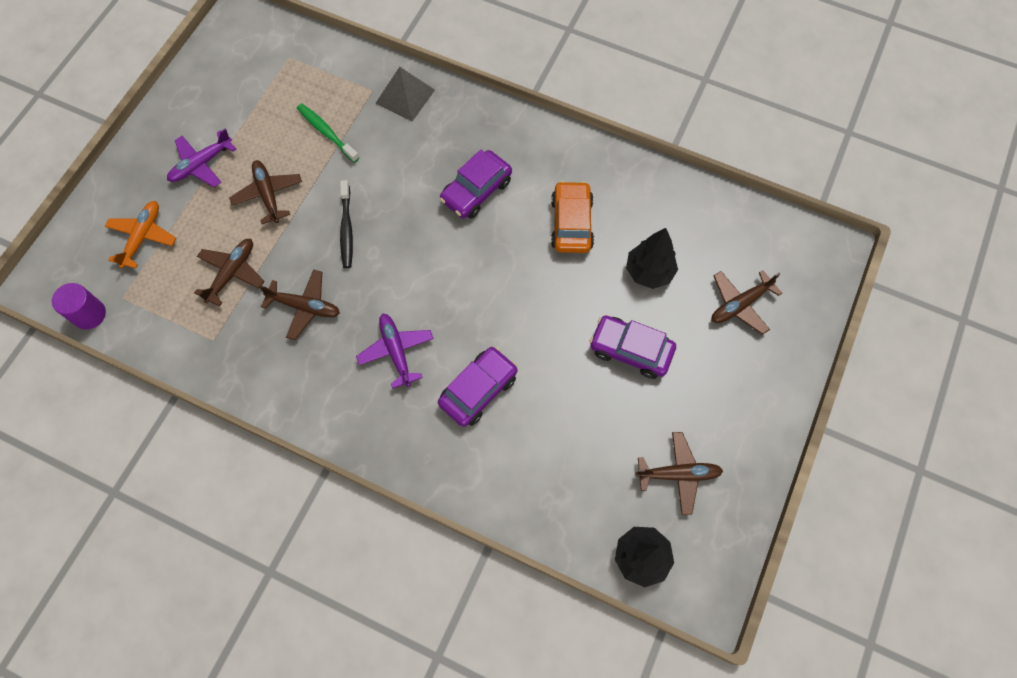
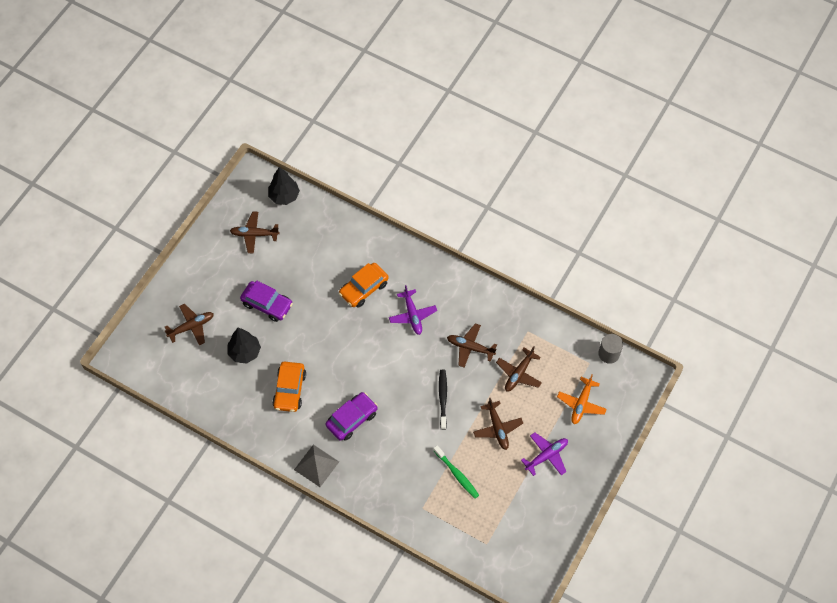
camera: 175 degrees left, 5 degrees down
(89, 314) = (609, 354): purple cylinder -> grey cylinder
(405, 96) = (398, 500): grey pyramid -> grey pyramid (316, 465)
(478, 390) = (364, 288): purple car -> orange car

